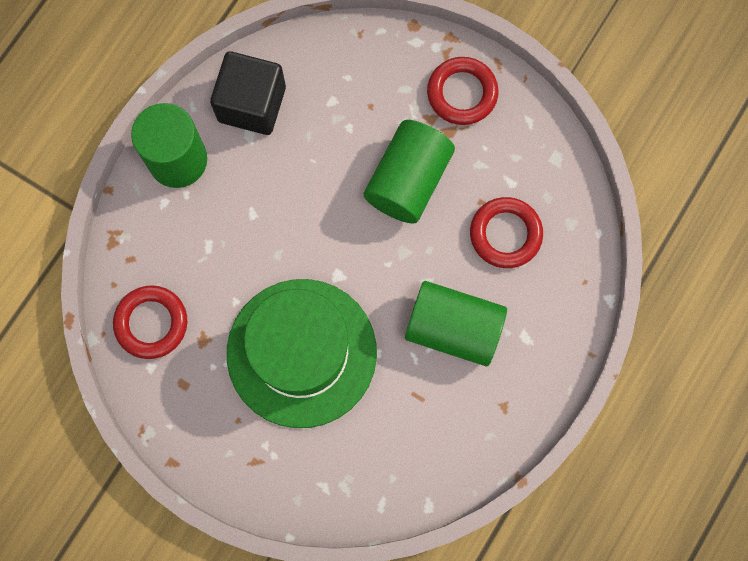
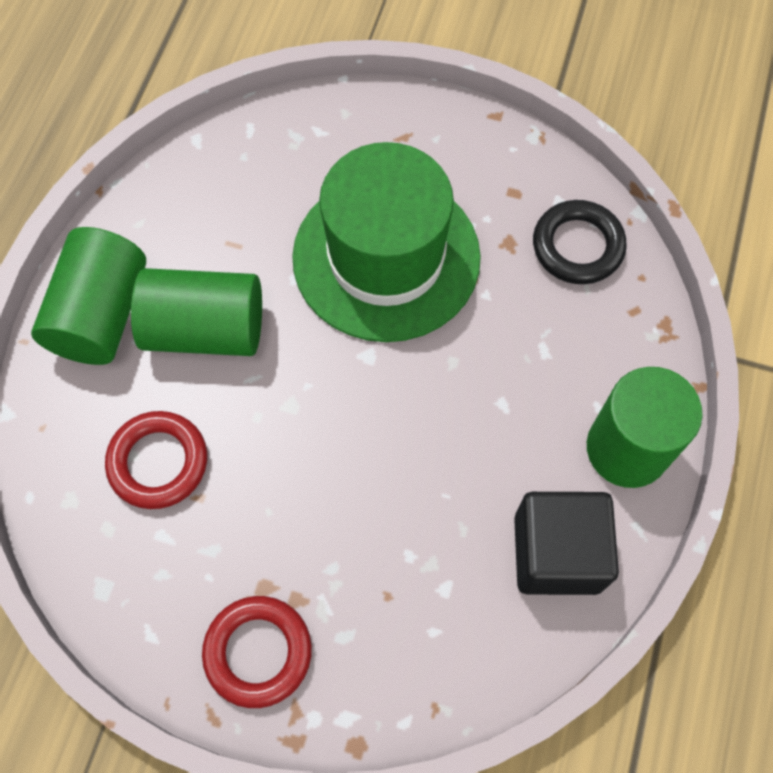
camera: 165 degrees right, 10 degrees down
(151, 323) = (577, 246): red ring -> black ring
(408, 180) = (307, 501): green cylinder -> green cylinder (101, 314)

